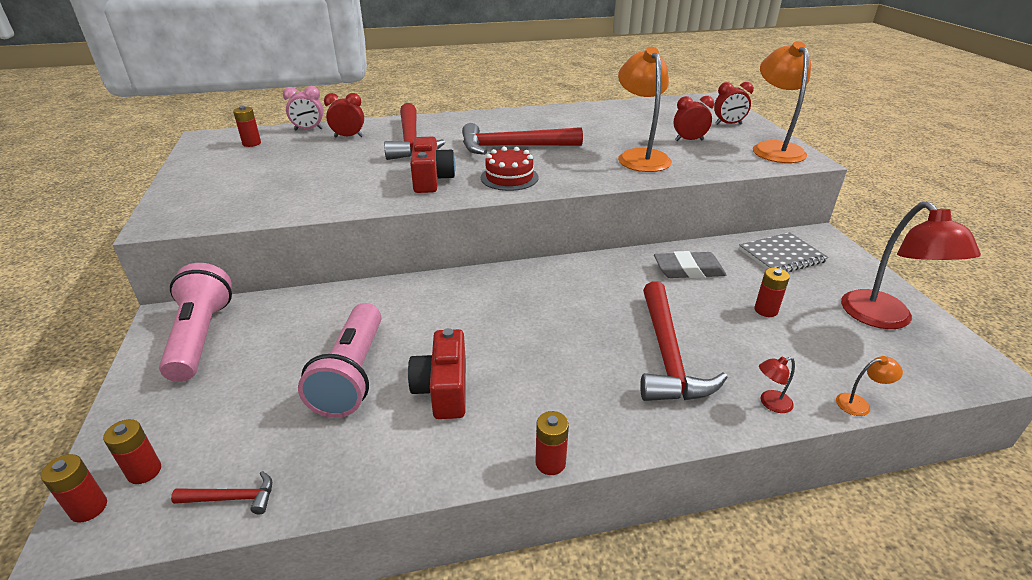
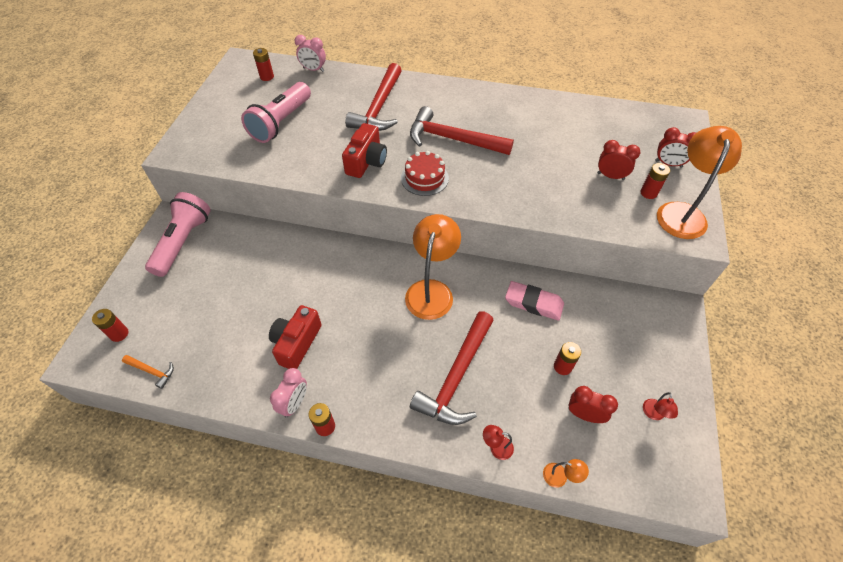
camera: 25 degrees right, 20 degrees up
(89, 508) = (87, 346): red battery -> red battery (648, 193)
(232, 498) = (152, 371): red hammer -> orange hammer
(348, 137) = (337, 88): red clock -> red clock (584, 414)
(352, 374) = (251, 308): pink flashlight -> pink flashlight (281, 122)
(488, 453) = (294, 403): none -> pink clock
(640, 156) = (549, 185): orange lamp -> orange lamp (431, 290)
(688, 270) = (533, 303): grey eraser -> pink eraser
(781, 255) = (624, 317): grey notebook -> none
(885, 319) = (653, 414): red lamp -> red lamp, size x0.41

